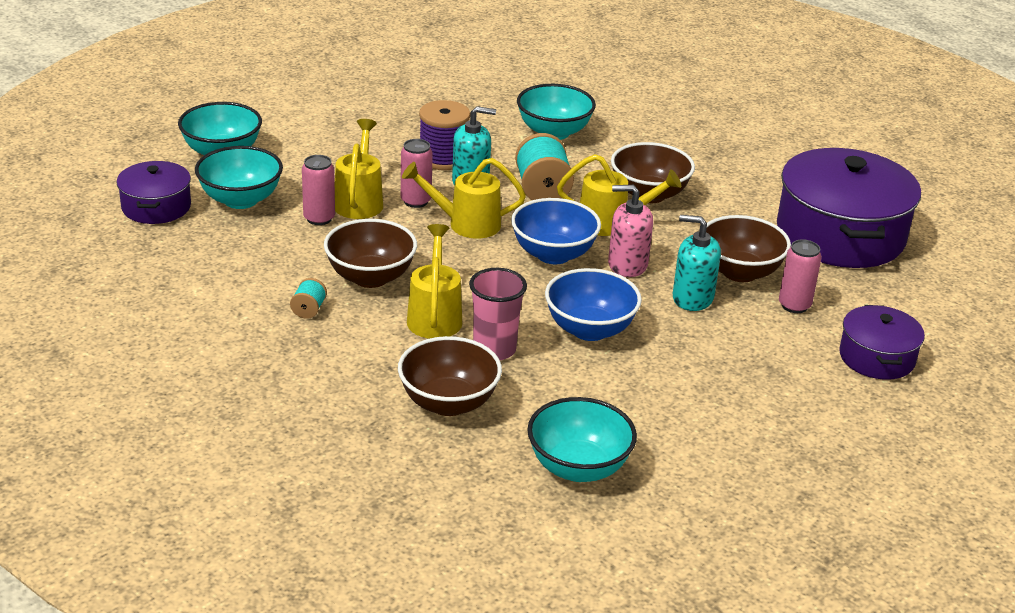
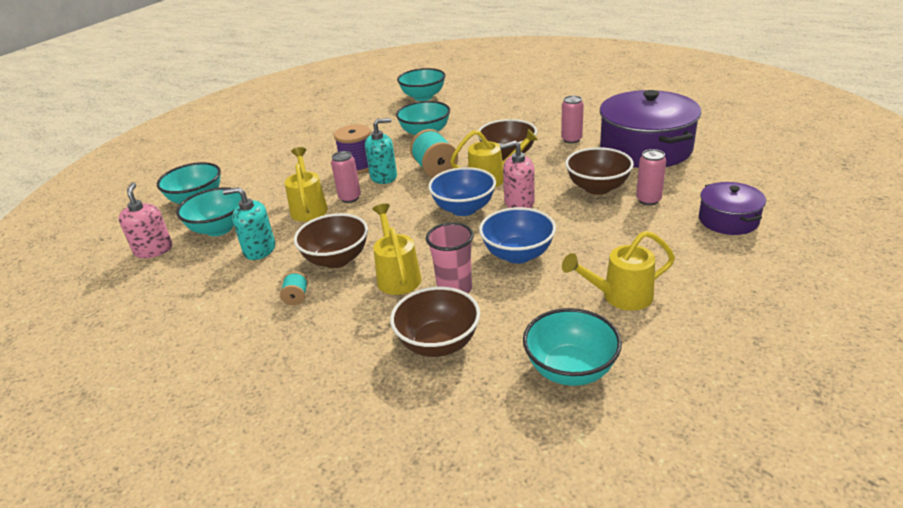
camera: 10 degrees left, 0 degrees up
(156, 207) = (153, 250): purple pot -> pink soap dispenser
(319, 218) = (283, 227): pink can -> pink can (571, 139)
(466, 224) = (392, 204): yellow watering can -> yellow watering can (620, 296)
(578, 71) = (423, 97): none -> turquoise bowl
(692, 298) = (577, 213): turquoise soap dispenser -> turquoise soap dispenser (259, 250)

